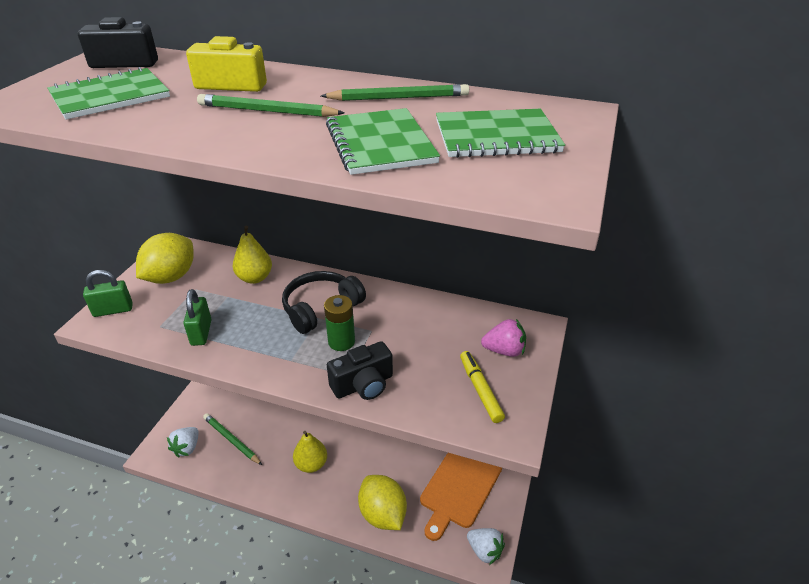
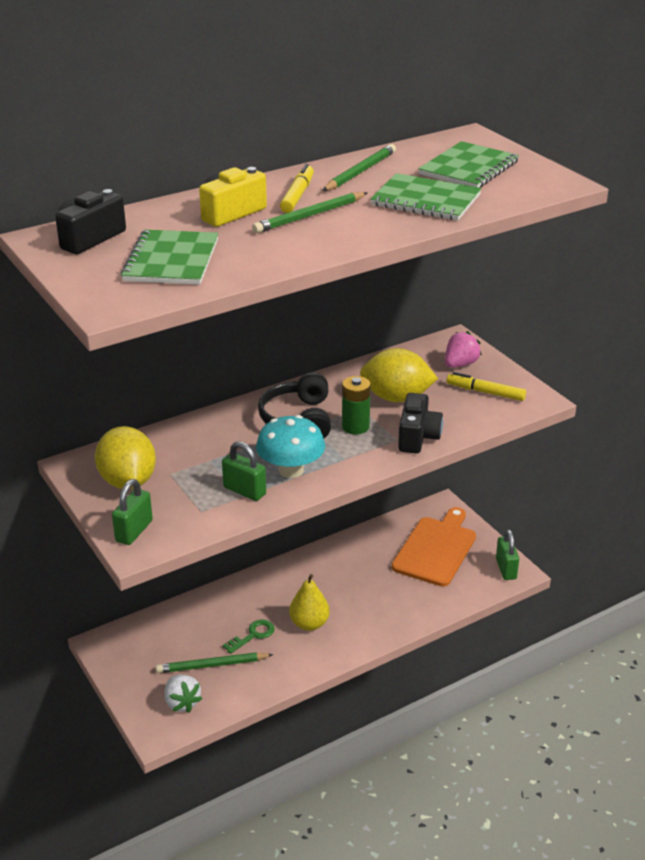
camera: 50 degrees left, 5 degrees down
(248, 340) = (291, 470): none -> turquoise mushroom
(255, 278) = (203, 436): yellow pear -> none
(275, 442) = (253, 635): none -> green key
(306, 93) = (297, 195): none -> yellow marker
(382, 514) = (412, 606): yellow lemon -> yellow lemon (396, 398)
(459, 487) = (436, 549): orange cutting board -> orange cutting board turned 135 degrees counterclockwise
(484, 550) = (506, 569): white strawberry -> green padlock

